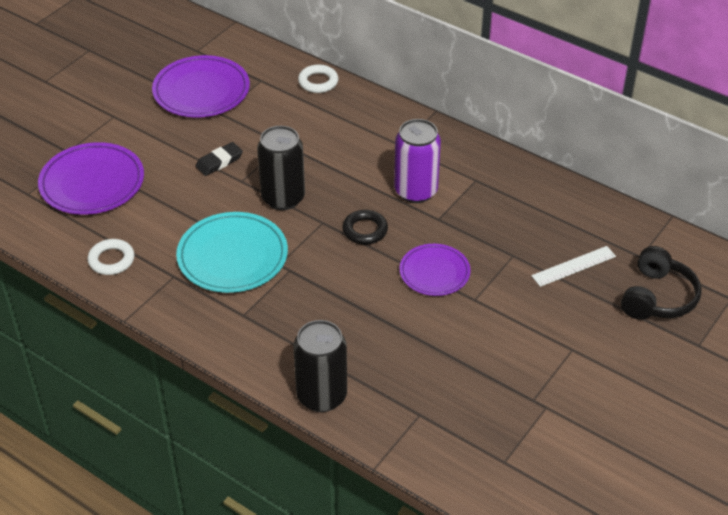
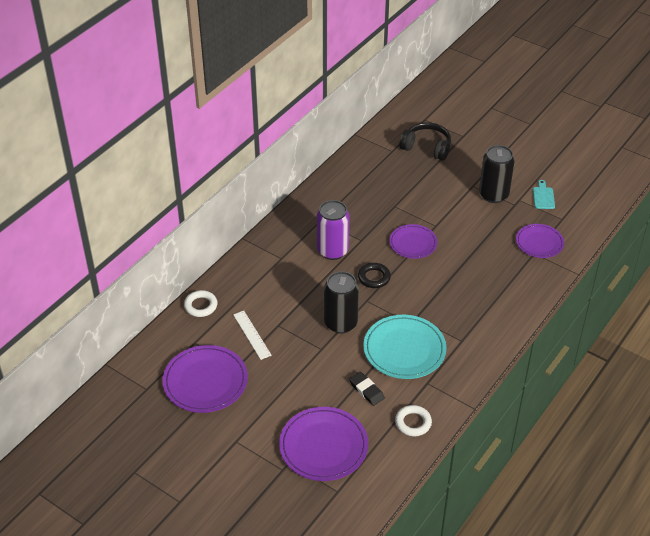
camera: 90 degrees left, 0 degrees up
(219, 162) = (298, 364): black eraser -> black eraser (366, 390)
(321, 396) = (527, 298): black can -> black can (493, 195)
(443, 424) = (539, 243): none -> purple plate
(557, 441) = (543, 197): none -> turquoise cutting board
(573, 266) = (402, 180): white ruler -> white ruler (252, 335)

